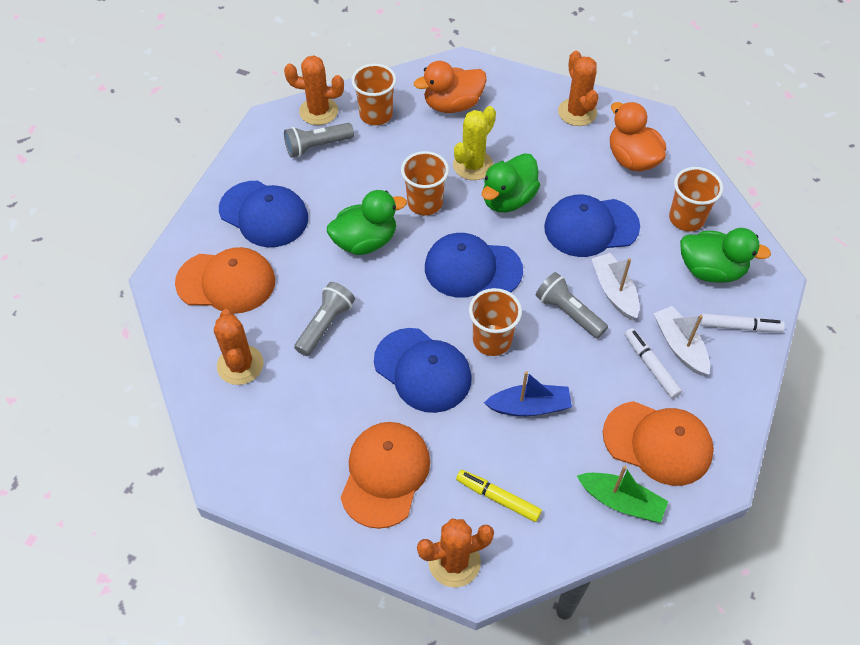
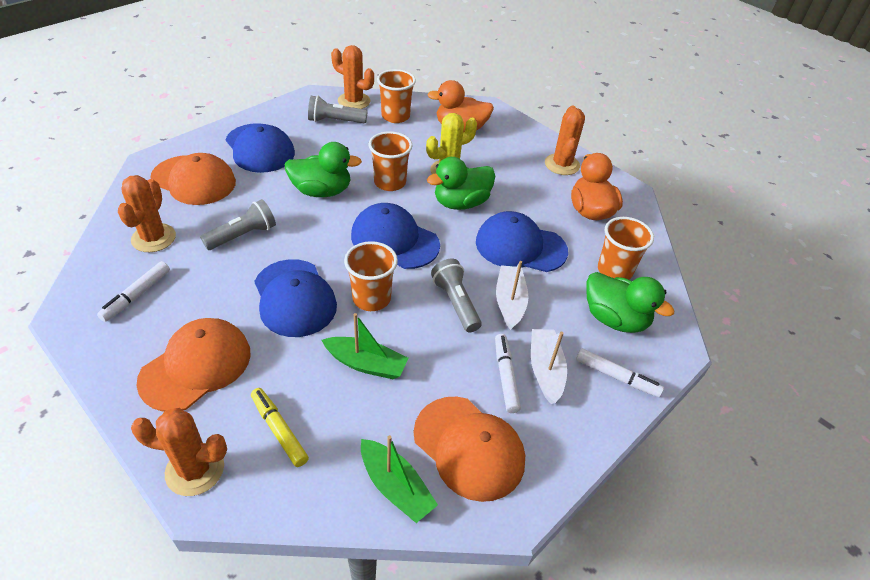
camera: 20 degrees right, 10 degrees down
(275, 432) = (136, 295): none -> white marker
(529, 406) = (366, 364): blue boat -> green boat

